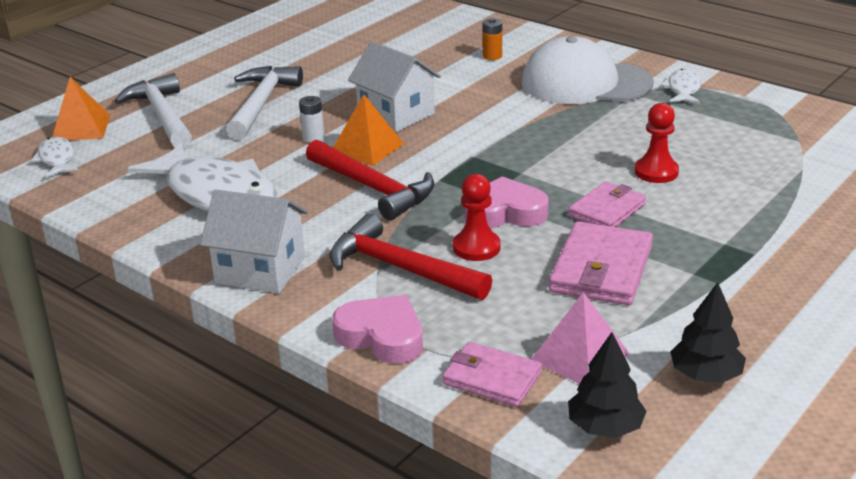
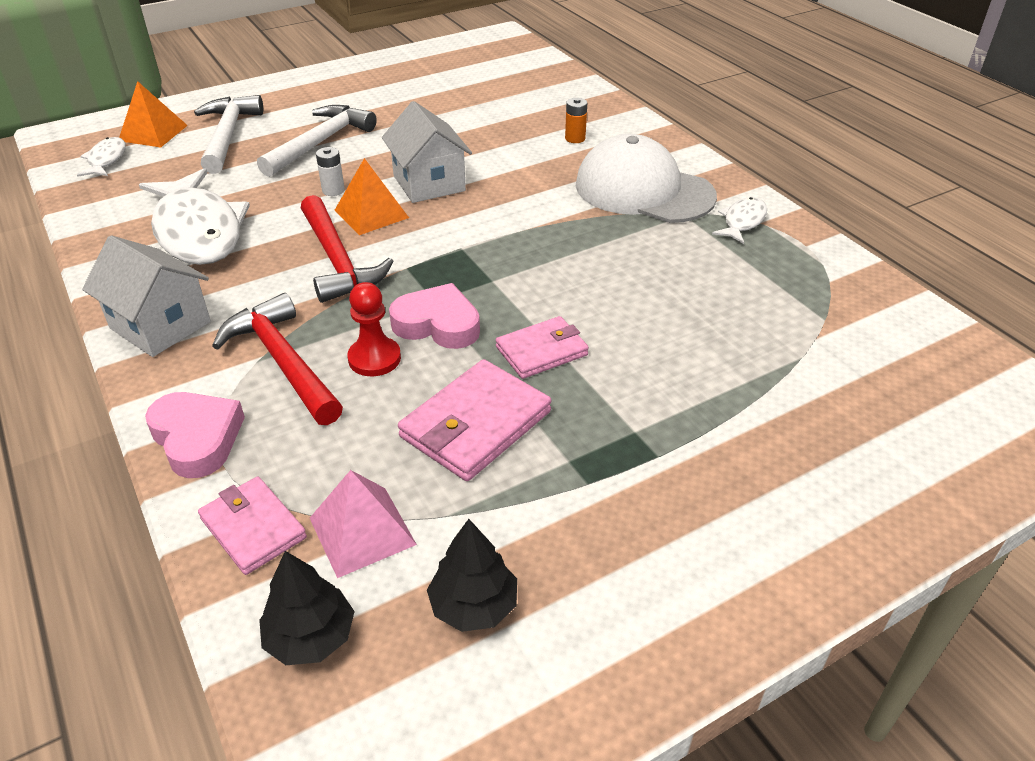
camera: 20 degrees right, 10 degrees up
(656, 172) = (632, 317): red pawn -> none

